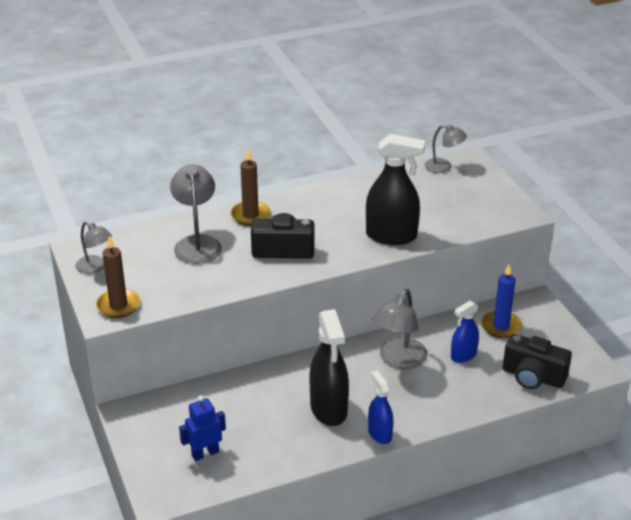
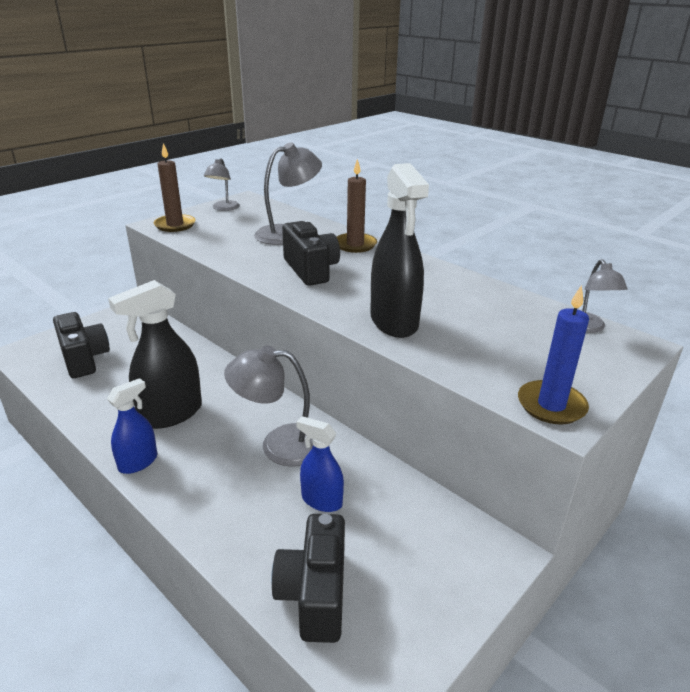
camera: 65 degrees right, 5 degrees down
(205, 453) = (84, 359): blue robot -> black camera
(501, 326) = (409, 525): blue candle -> blue candle (551, 405)

